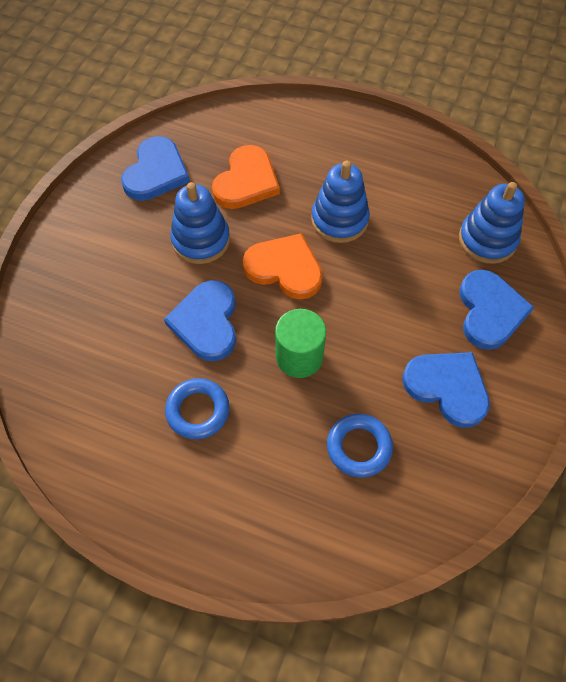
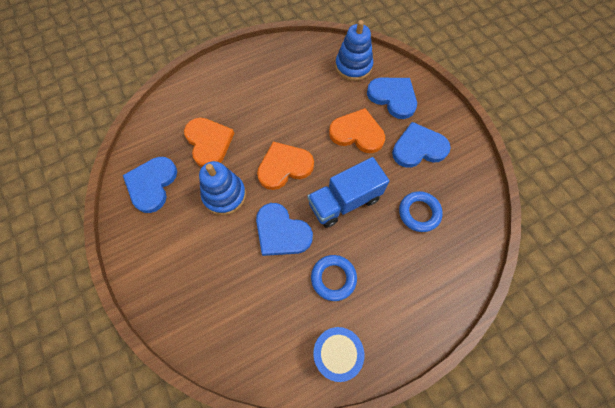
camera: 50 degrees left, 5 degrees up
(117, 473) = (336, 353): none -> blue drum
(156, 172) = (152, 184): blue heart -> blue heart turned 135 degrees counterclockwise
(299, 357) = (344, 201): green cylinder -> blue truck
(339, 220) = (279, 118): blue stacking toy -> none
(399, 308) = (357, 133): none -> orange heart

